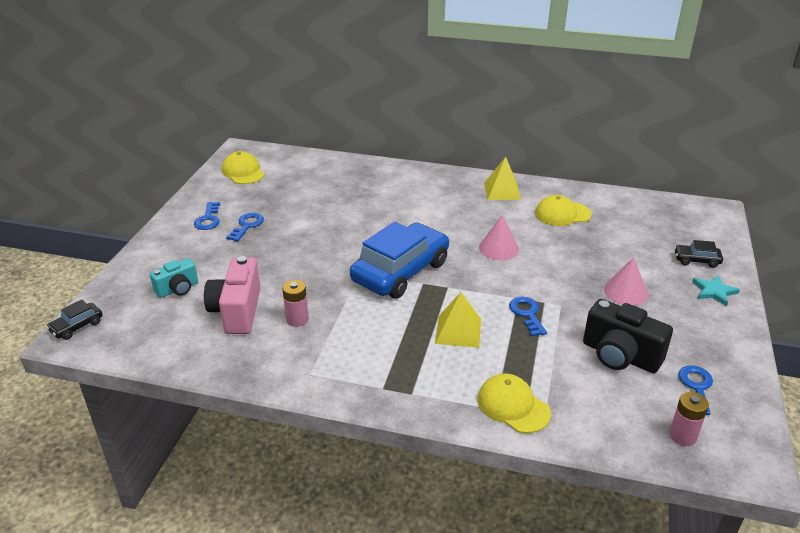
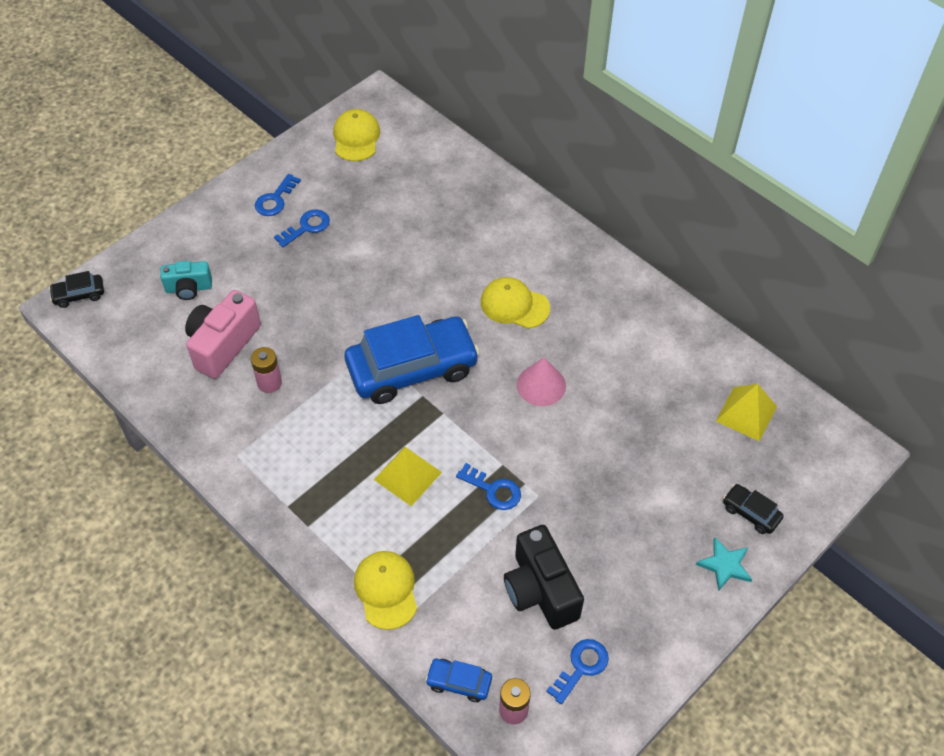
camera: 30 degrees right, 20 degrees up
(502, 191) = (620, 298): yellow pyramid -> yellow pyramid (746, 413)
(527, 314) = (493, 490): blue key -> blue key turned 105 degrees clockwise
(562, 214) = (659, 368): yellow cap -> yellow cap (514, 305)
(625, 292) = (624, 514): pink cone -> none
(627, 438) = (459, 682): none -> blue car

